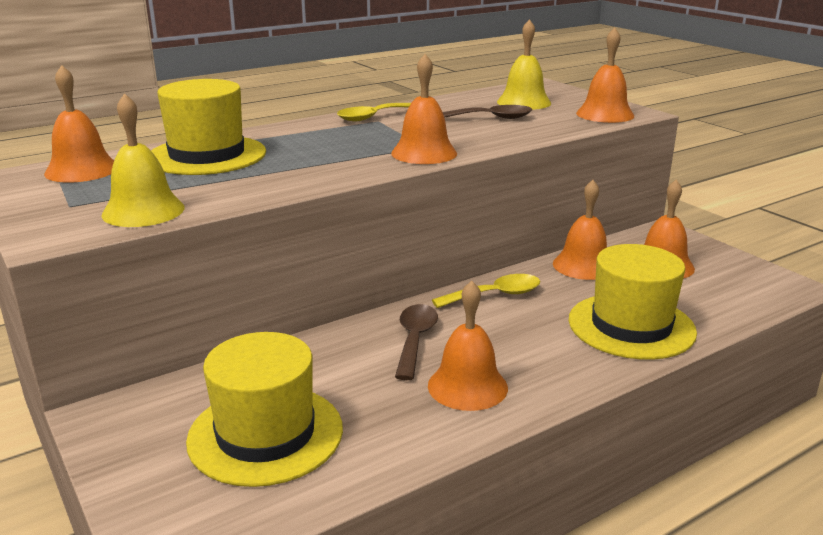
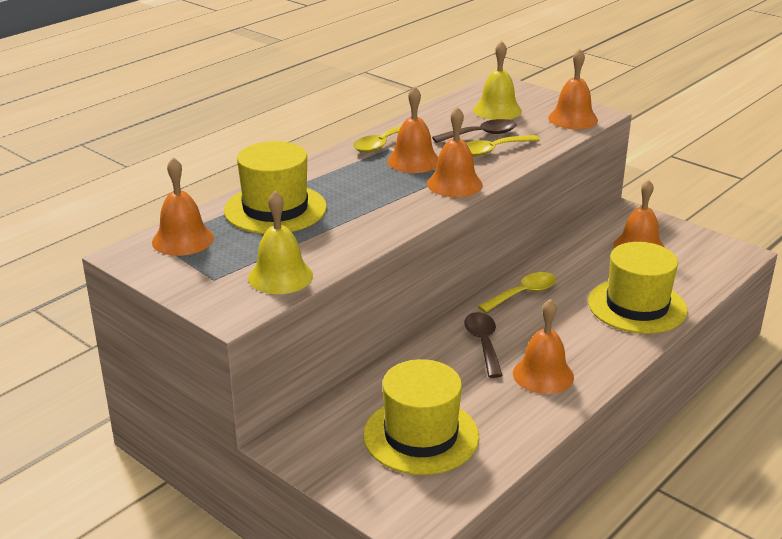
camera: 15 degrees left, 5 degrees up
(492, 131) = (492, 150): none -> yellow spoon
(583, 265) = (578, 255): orange bell -> orange bell (413, 161)

